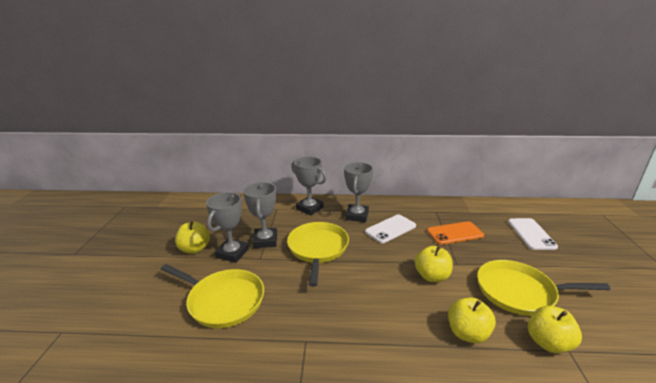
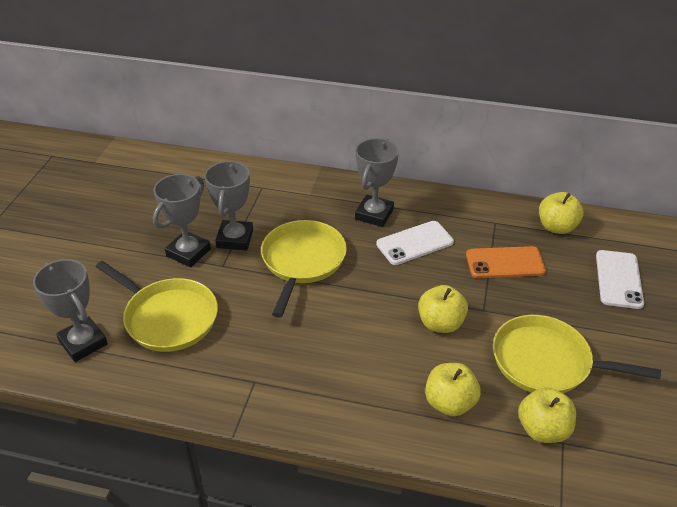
camera: 10 degrees right, 15 degrees up
(195, 249) = (141, 239): yellow apple -> yellow apple (556, 227)
(309, 208) = (309, 192): grey trophy -> grey trophy (83, 343)

